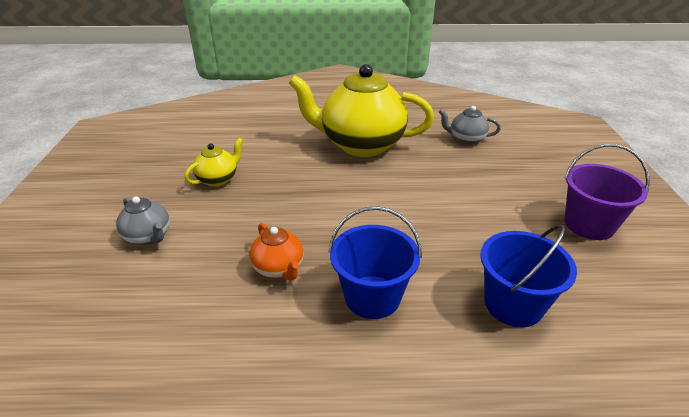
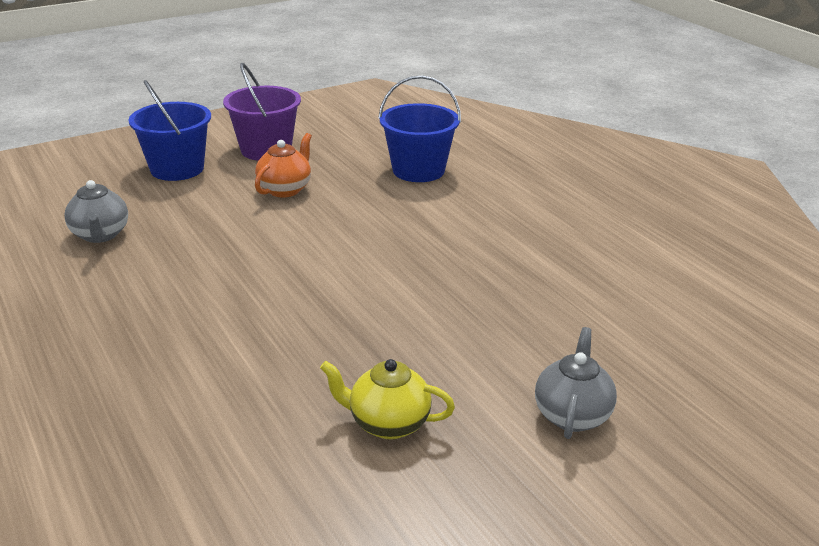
camera: 120 degrees left, 5 degrees down
(279, 269) = (506, 289): orange teapot -> orange teapot (285, 189)
(361, 145) = (171, 318): yellow teapot -> none
(372, 297) = (482, 228): blue bucket -> blue bucket (177, 169)

